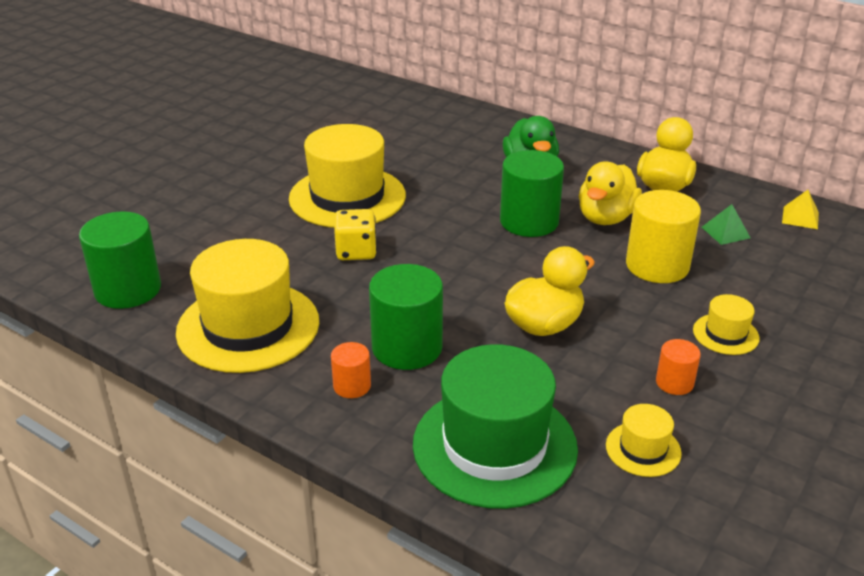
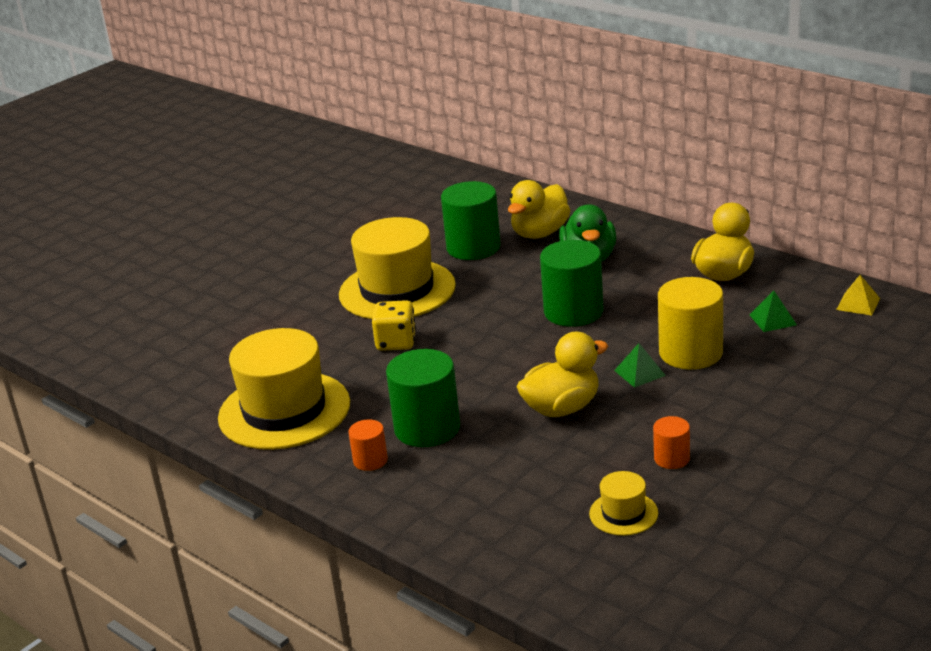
camera: 10 degrees right, 5 degrees down
(128, 290) = (178, 379): green cylinder -> green cylinder (473, 247)
(494, 446) = (488, 510): green hat -> none
(606, 218) = (653, 307): yellow duck -> yellow duck (540, 233)
(612, 286) = (639, 373): none -> green pyramid
(725, 334) = (737, 416): yellow hat -> none

